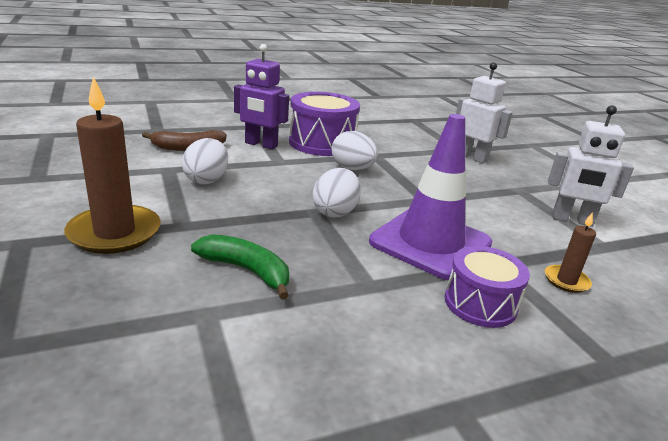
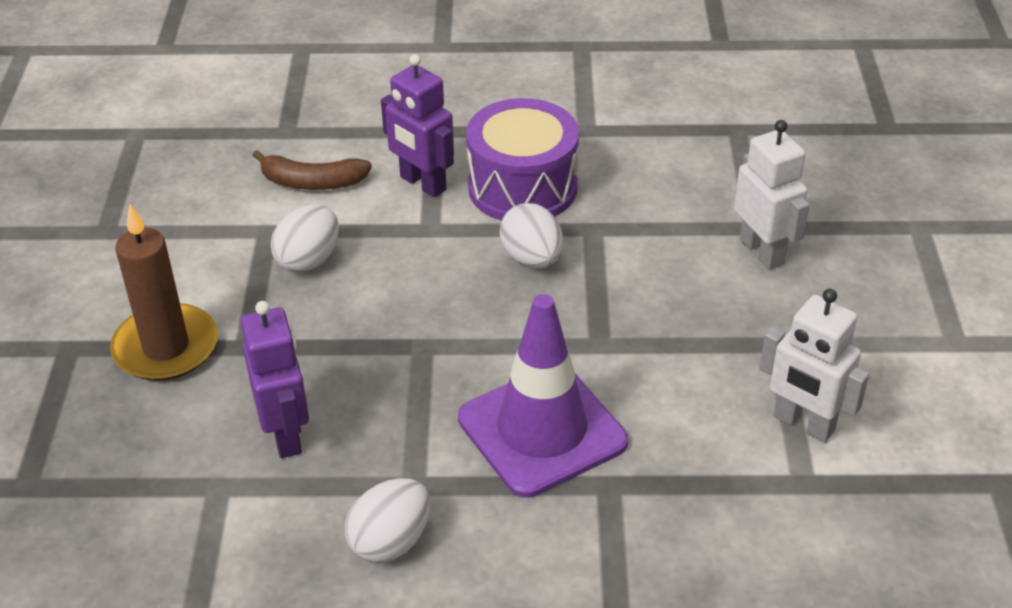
camera: 25 degrees right, 15 degrees up
(247, 271) = (286, 434): green banana -> purple robot
(335, 212) = (449, 351): white egg -> white egg (390, 541)
(480, 303) = (530, 538): purple drum -> none
(566, 281) = (679, 529): brown candle -> none

